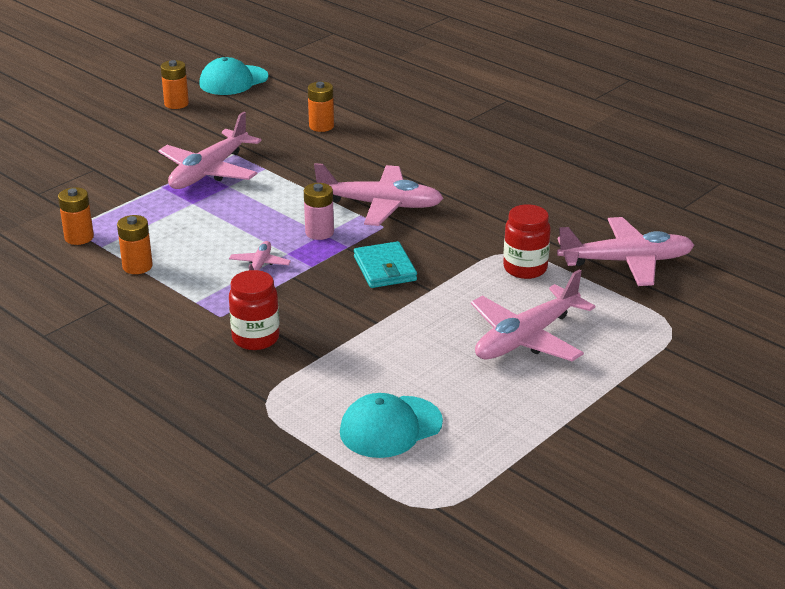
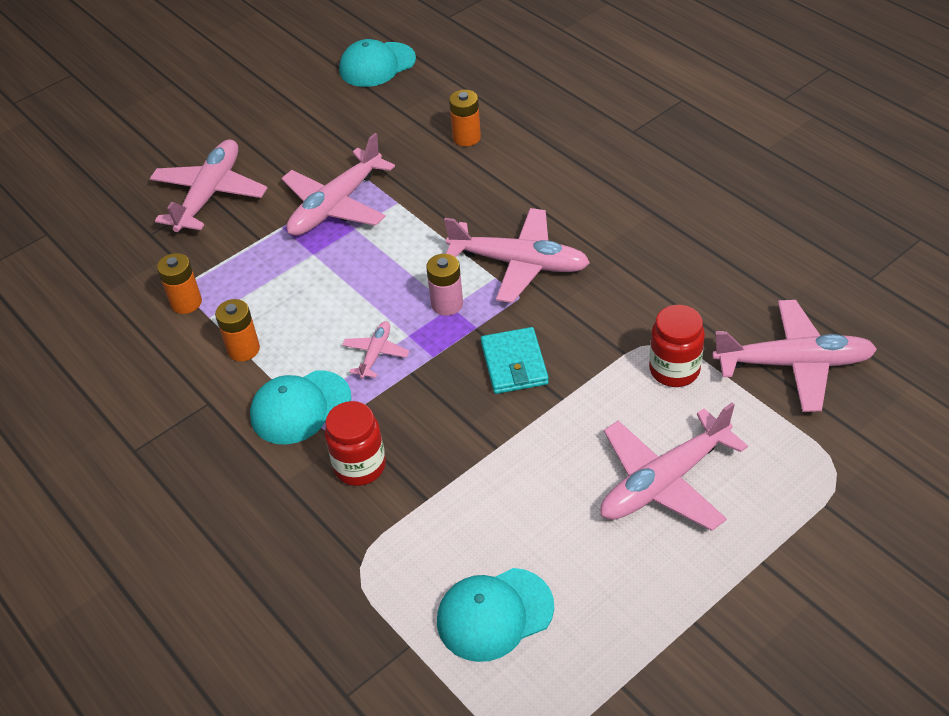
camera: 10 degrees right, 15 degrees up
(90, 166) = (210, 194): none -> pink plane
(176, 104) = (311, 100): orange battery -> none
(195, 302) = (300, 407): none -> turquoise cap

